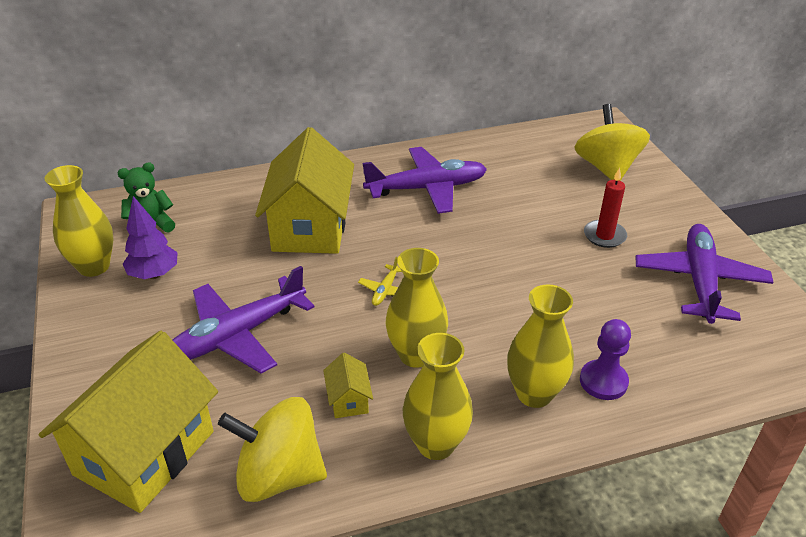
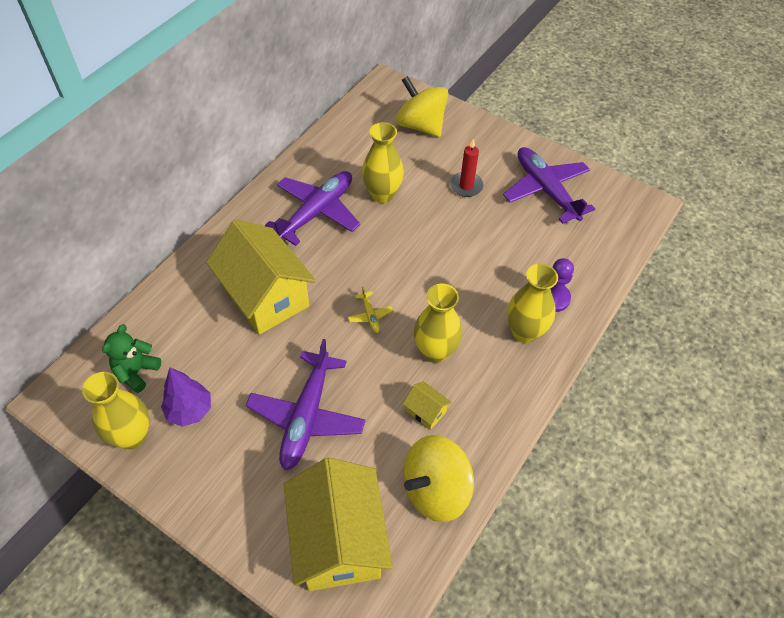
camera: 40 degrees left, 15 degrees up
(436, 444) = (502, 404): yellow vase -> yellow vase (382, 194)

